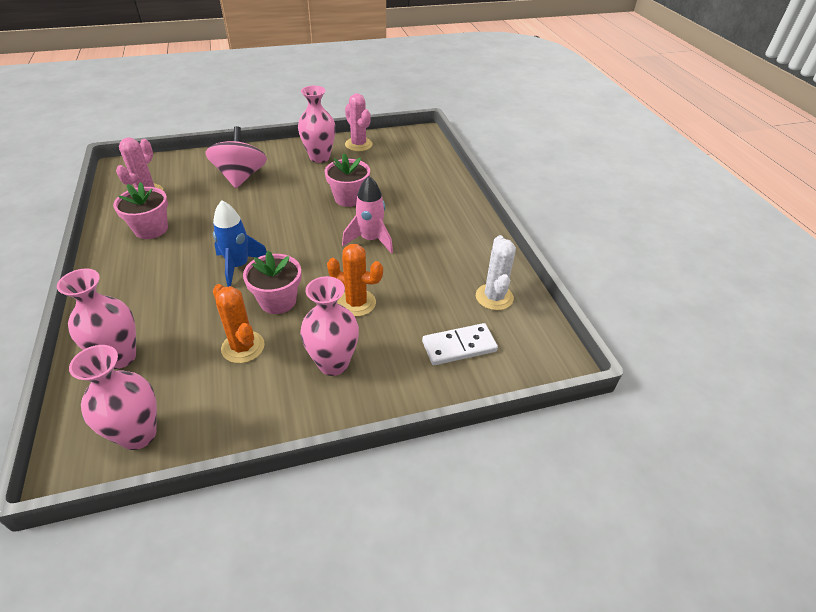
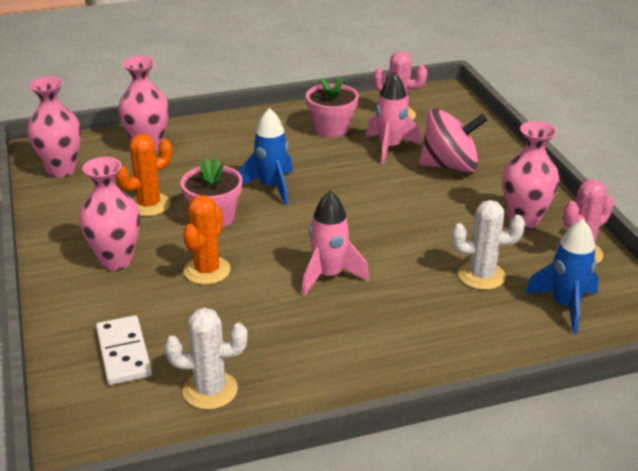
camera: 90 degrees right, 10 degrees down
(200, 201) = (390, 148): none -> pink rocket
(349, 198) = (424, 252): pink flower pot -> none
(377, 179) = (481, 276): none -> white cactus
(408, 156) = (565, 306): none -> blue rocket

